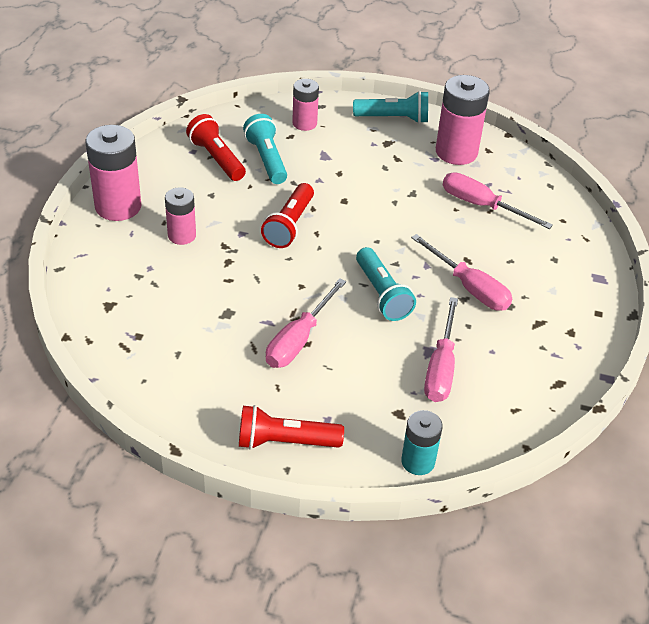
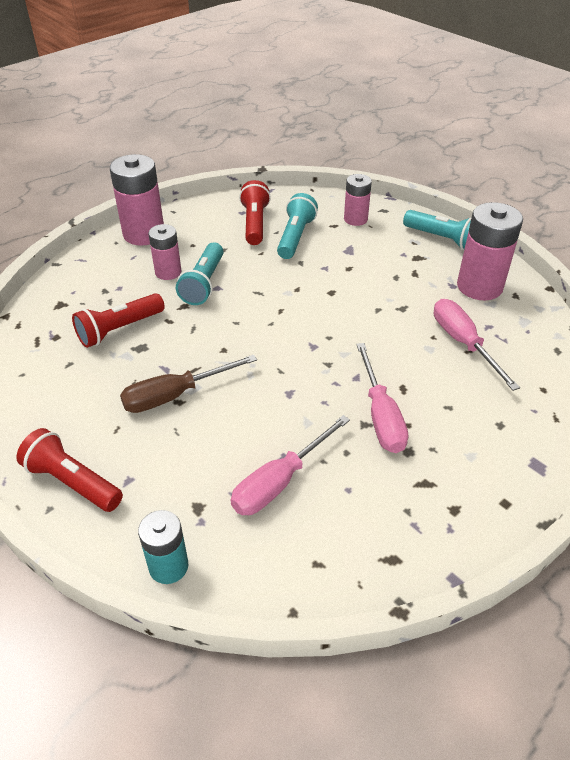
camera: 35 degrees right, 0 degrees up
(289, 225) = (263, 296): red flashlight -> red flashlight (119, 330)
(298, 339) = (175, 395): pink screwdriver -> brown screwdriver
(382, 294) = (288, 387): turquoise flashlight -> turquoise flashlight (204, 284)

